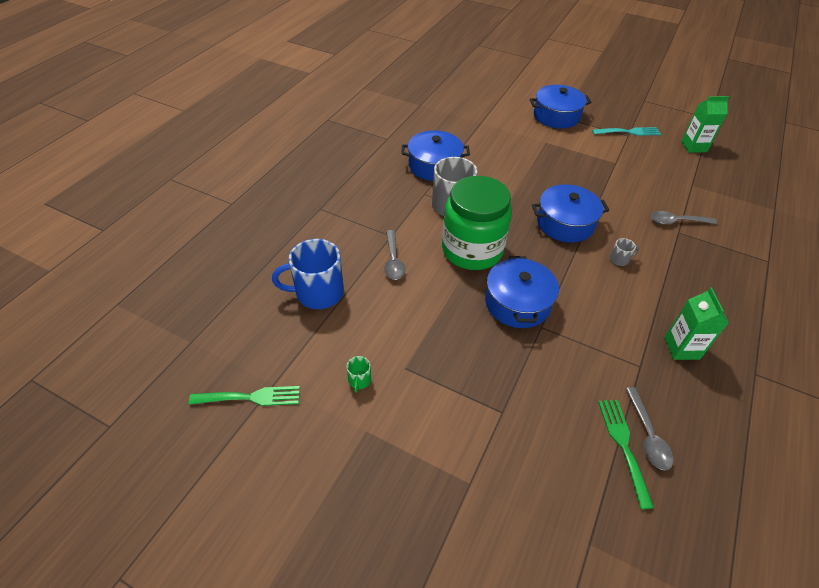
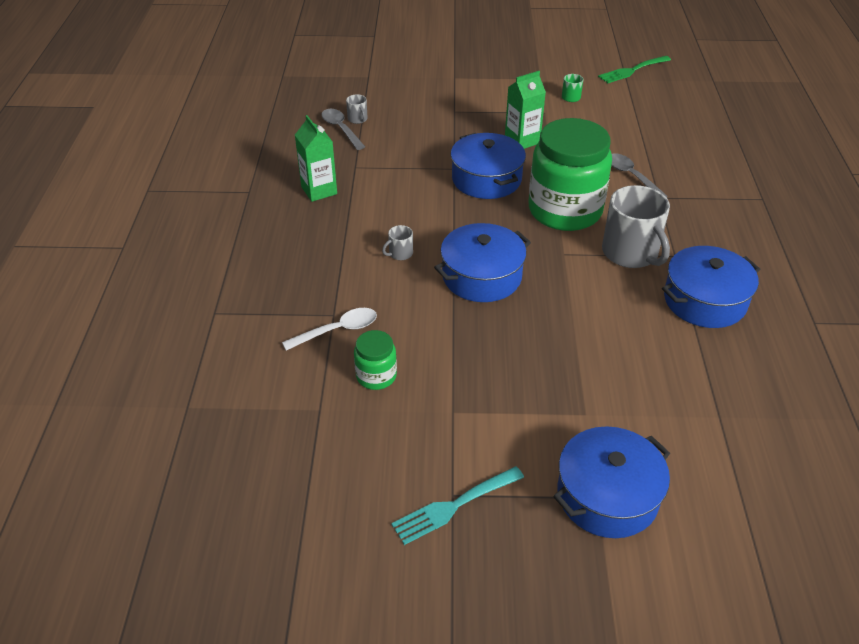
camera: 155 degrees right, 5 degrees down
(318, 292) = (666, 133): blue mug -> none
(623, 446) = (358, 119): green fork -> grey mug
(655, 190) = (376, 376): none -> green jar
(677, 221) = (337, 330): grey spoon -> white spoon
(694, 147) = (321, 514): green carton -> green carton (522, 140)

